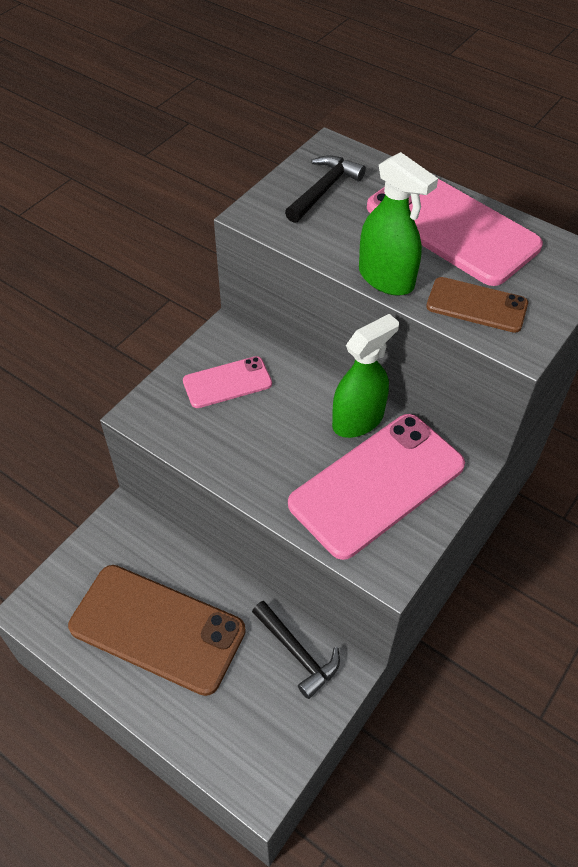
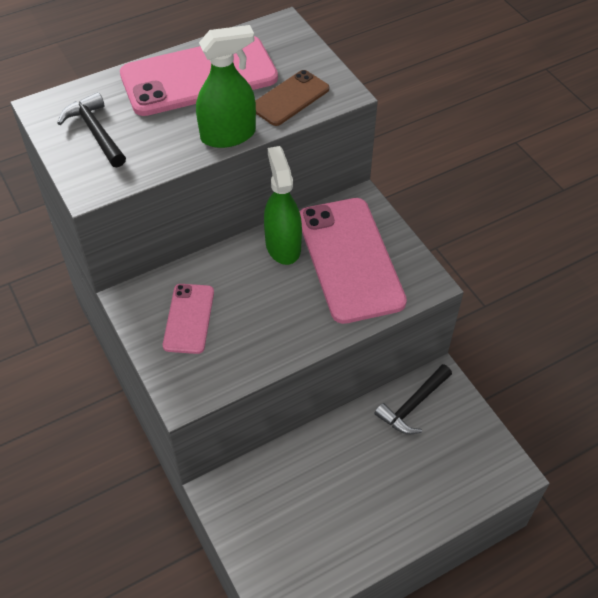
camera: 65 degrees left, 0 degrees up
(157, 628) = (346, 500): brown phone -> none
(297, 653) = (413, 405): black hammer -> black hammer turned 150 degrees clockwise

